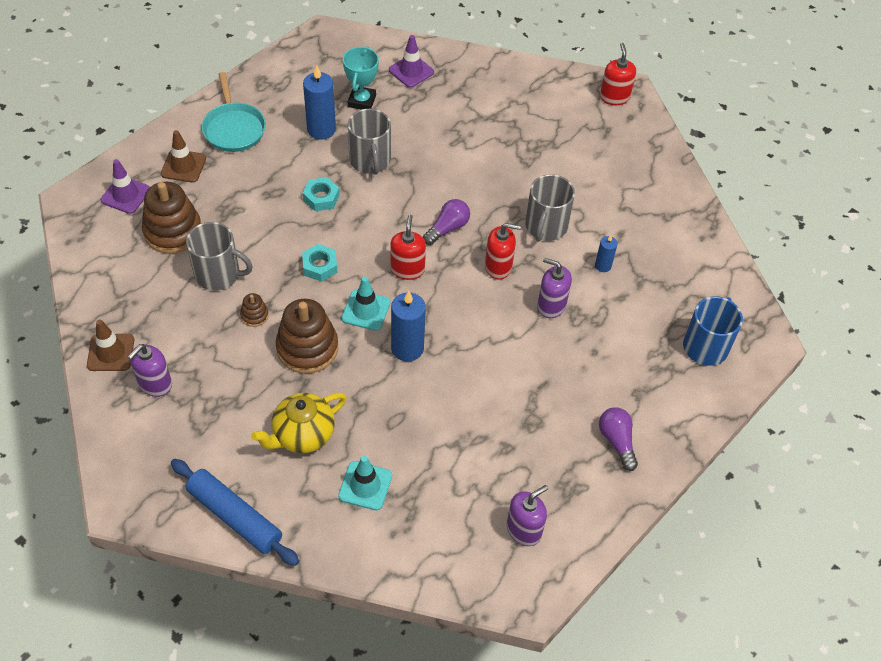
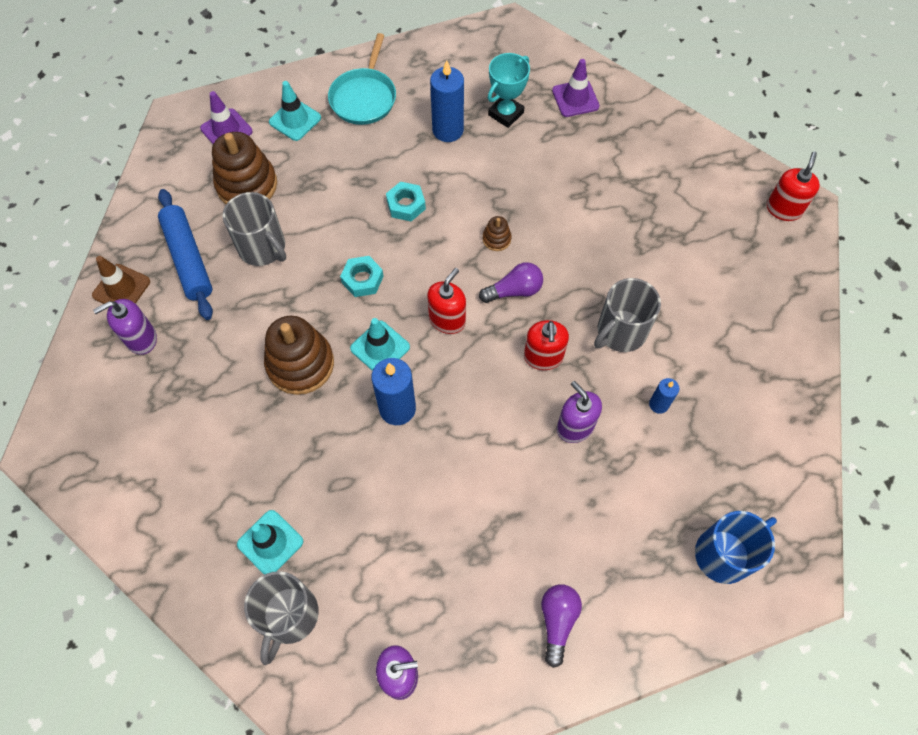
camera: 30 degrees right, 10 degrees up
(183, 166) = (295, 120): brown traffic cone -> turquoise traffic cone
(235, 516) = (132, 514): blue rolling pin -> blue rolling pin (188, 259)
(254, 315) = (271, 306): brown stacking toy -> brown stacking toy (496, 239)
(303, 435) = (243, 457): yellow teapot -> none
(370, 160) = (477, 183): grey mug -> grey mug (289, 616)
(498, 267) = (543, 357): red soap dispenser -> red soap dispenser turned 60 degrees clockwise

